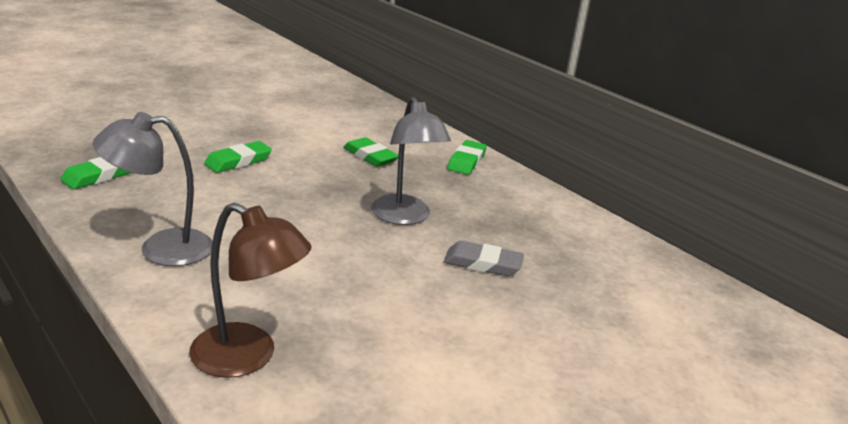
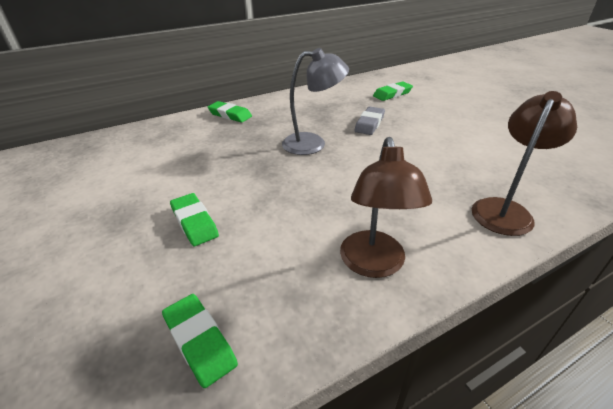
camera: 75 degrees left, 10 degrees up
(161, 248) = (374, 265): grey lamp -> brown lamp
(370, 156) = (208, 151): green eraser -> green eraser (392, 94)

